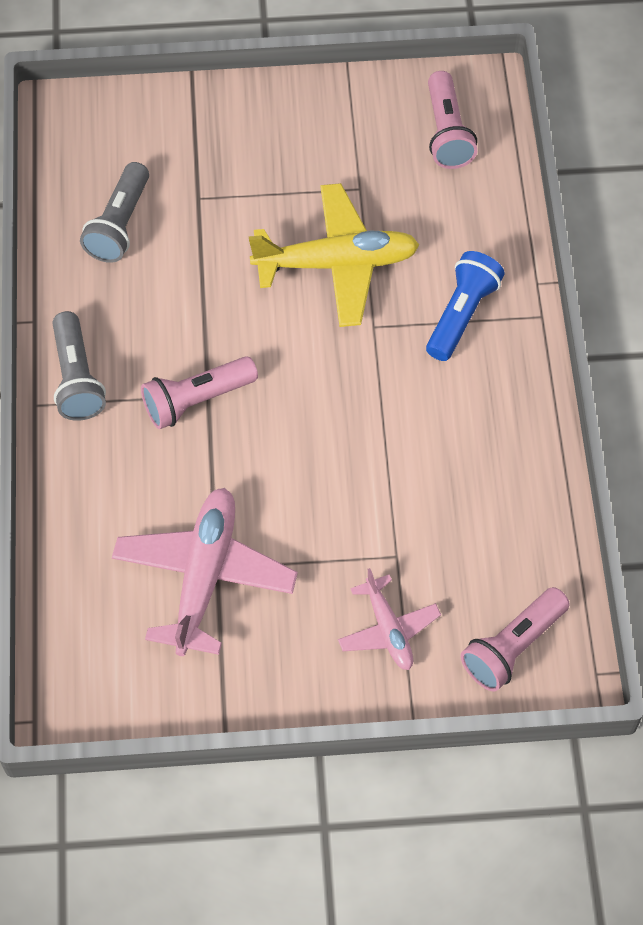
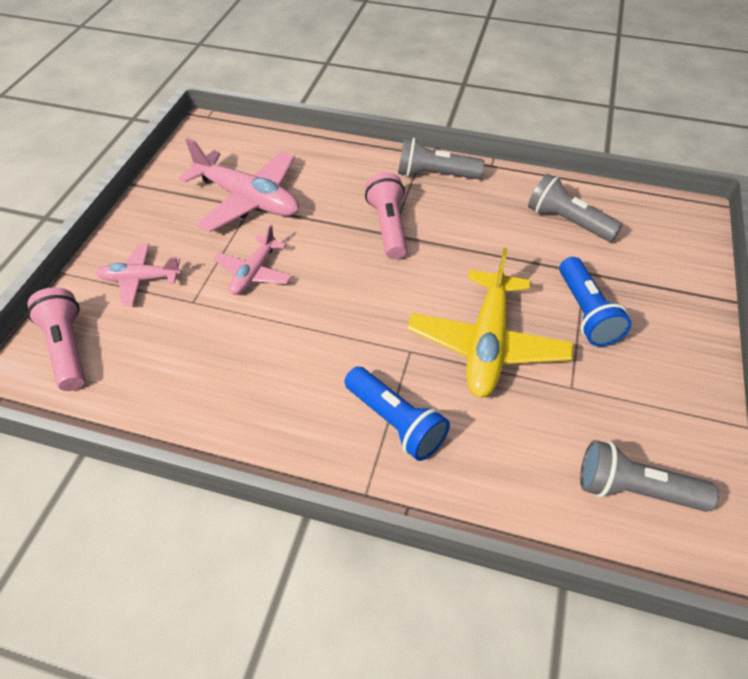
camera: 110 degrees right, 10 degrees down
(259, 189) = (586, 313): none -> blue flashlight
(328, 512) = (254, 273): none -> pink plane
(447, 132) = (634, 489): pink flashlight -> grey flashlight

